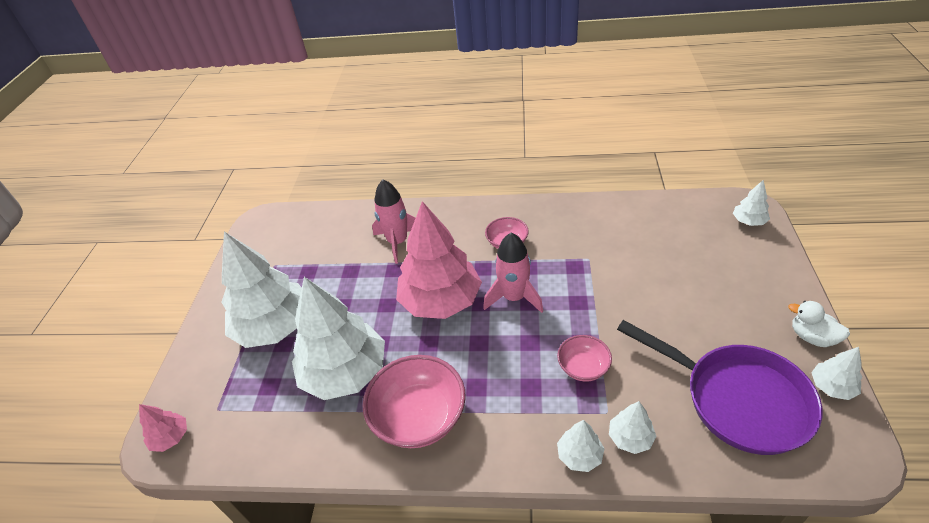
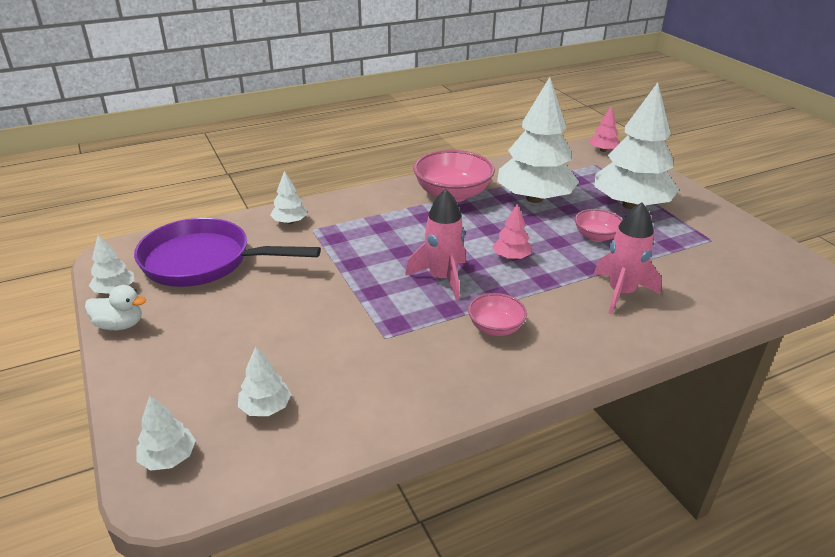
camera: 145 degrees right, 10 degrees down
(441, 301) = (511, 257): pink tree -> pink tree, size x0.43
(579, 455) = (324, 206): white tree -> white tree (265, 407)
(583, 367) = (344, 248): pink bowl -> pink bowl (596, 236)

